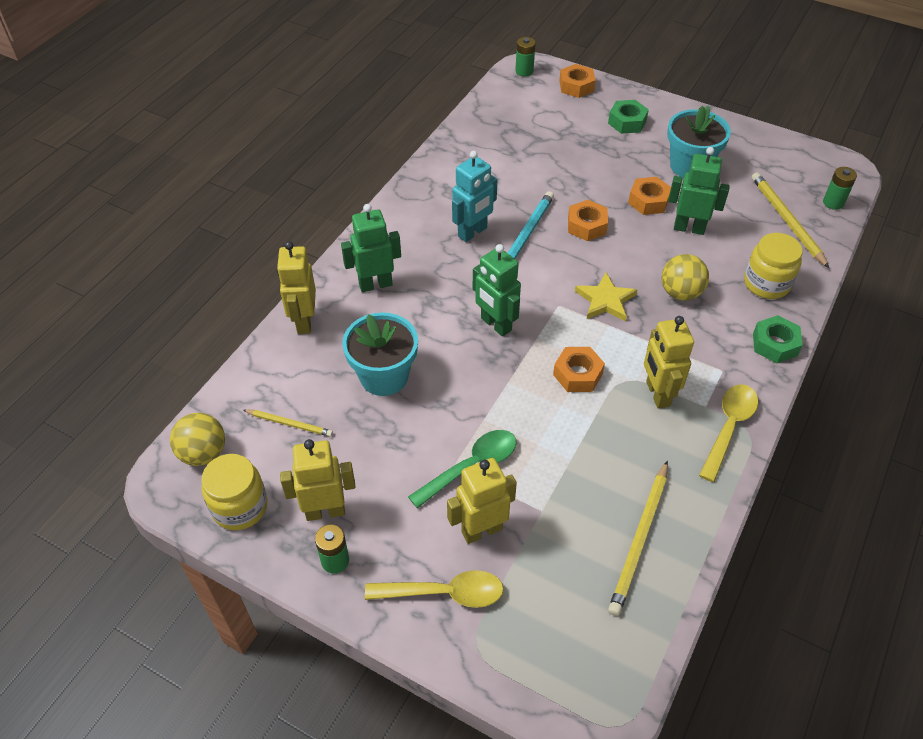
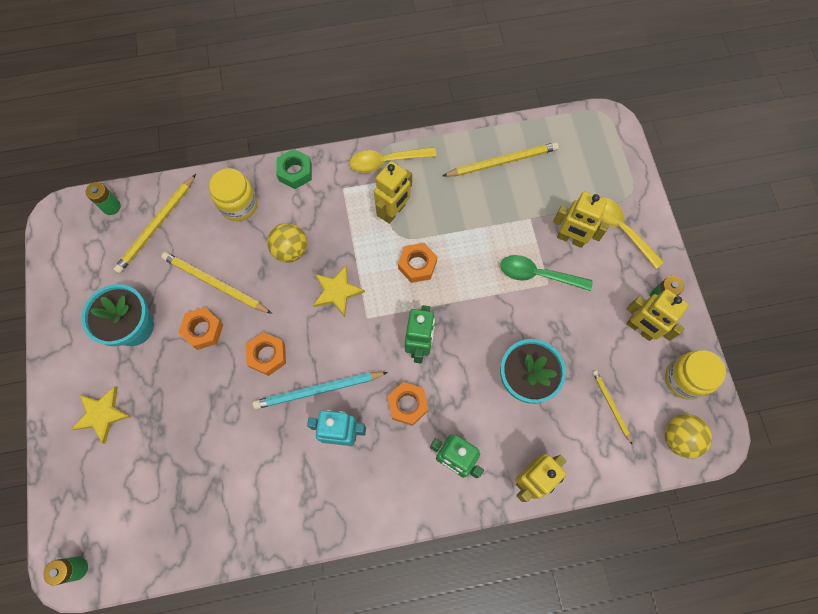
camera: 130 degrees left, 20 degrees up
(576, 86) = (72, 498): orange nut -> orange nut (407, 405)
(627, 122) = (102, 414): green nut -> yellow star
(689, 228) = (215, 284): green robot -> yellow pencil

